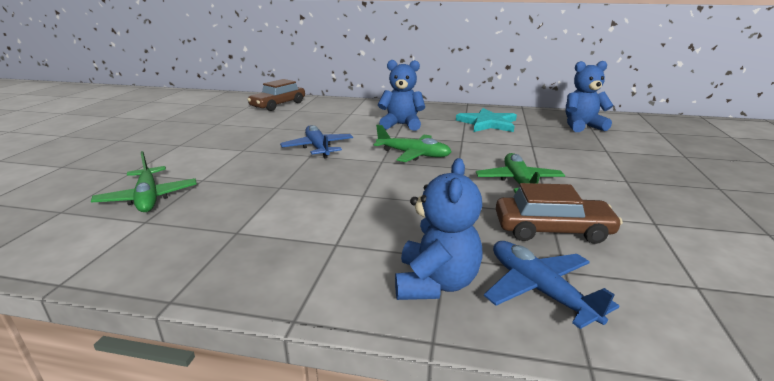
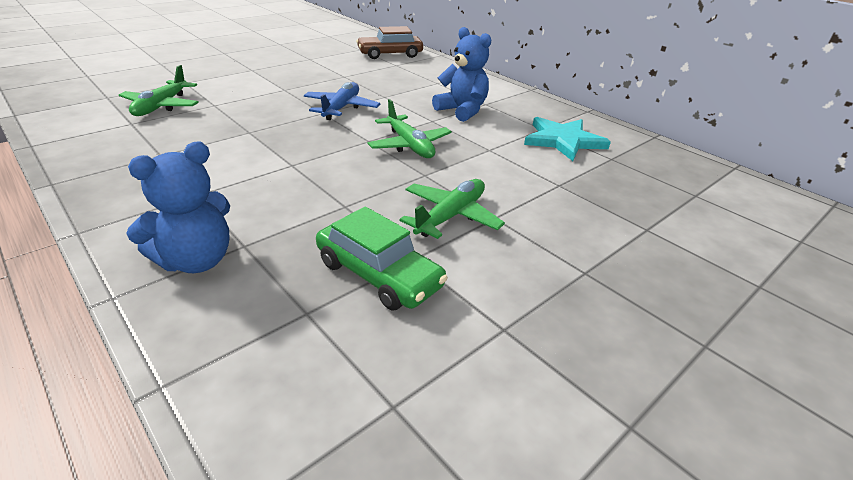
camera: 35 degrees right, 10 degrees up
(538, 290) = (252, 312): blue plane -> none
(552, 230) = (379, 274): brown car -> green car
(582, 126) = (686, 188): blue teddy bear -> none

